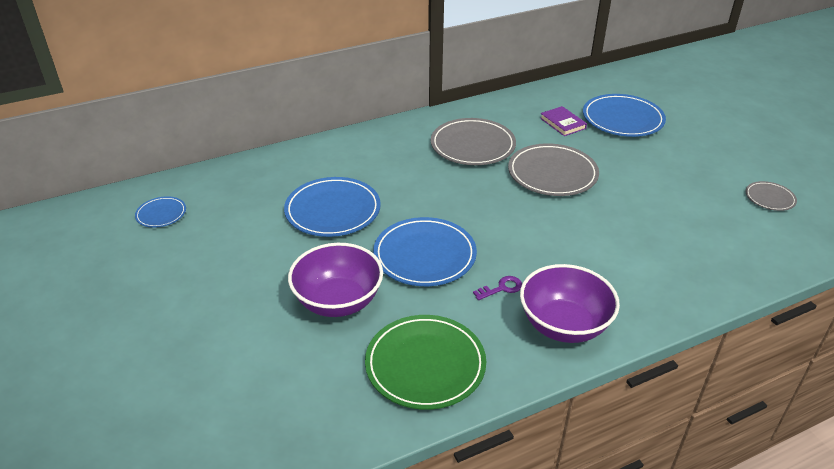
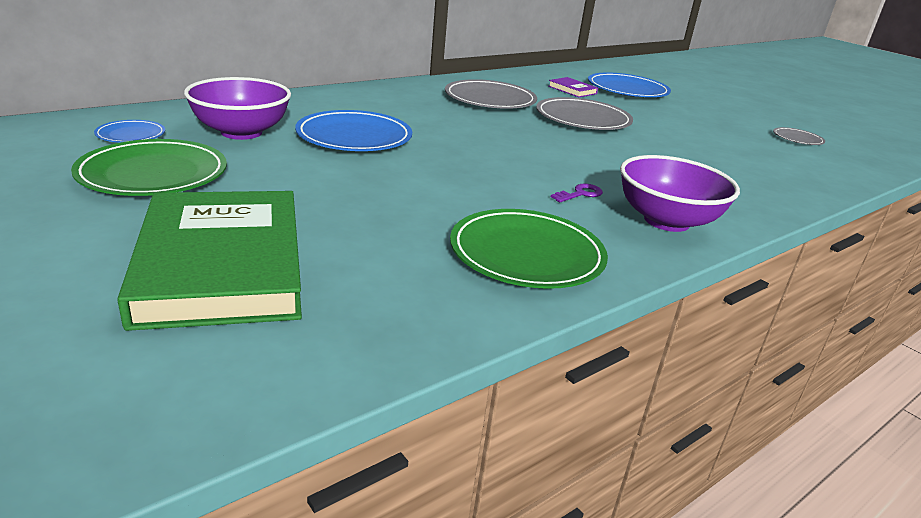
camera: 15 degrees left, 10 degrees down
(171, 265) = (153, 174): none -> green plate
(202, 369) = (221, 265): none -> green book
(338, 301) = (391, 204): purple bowl -> purple bowl (241, 132)
(424, 255) = (479, 170): blue plate -> none

